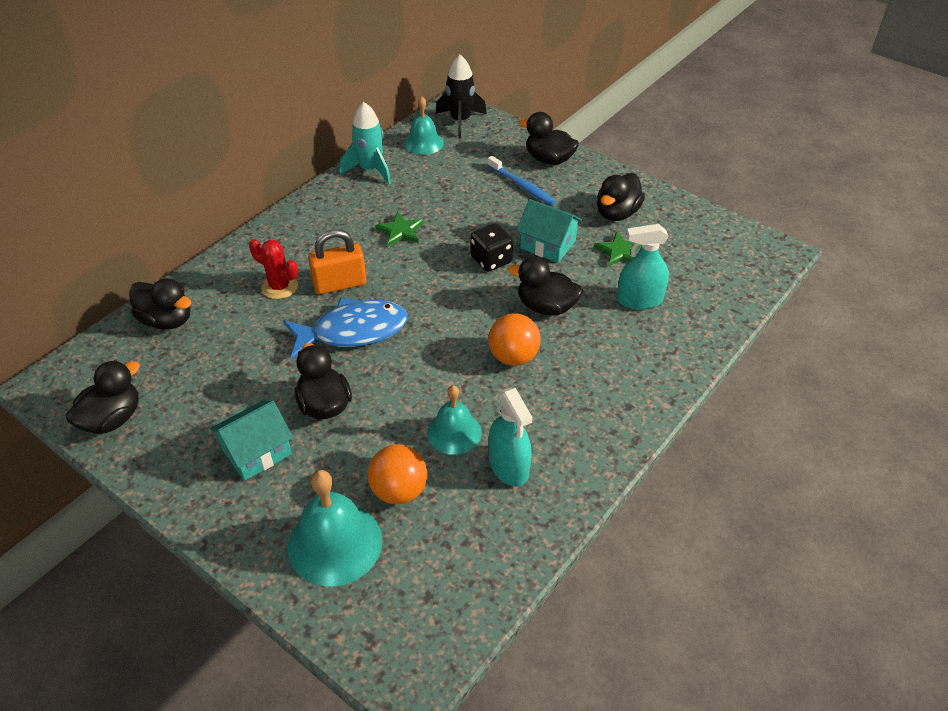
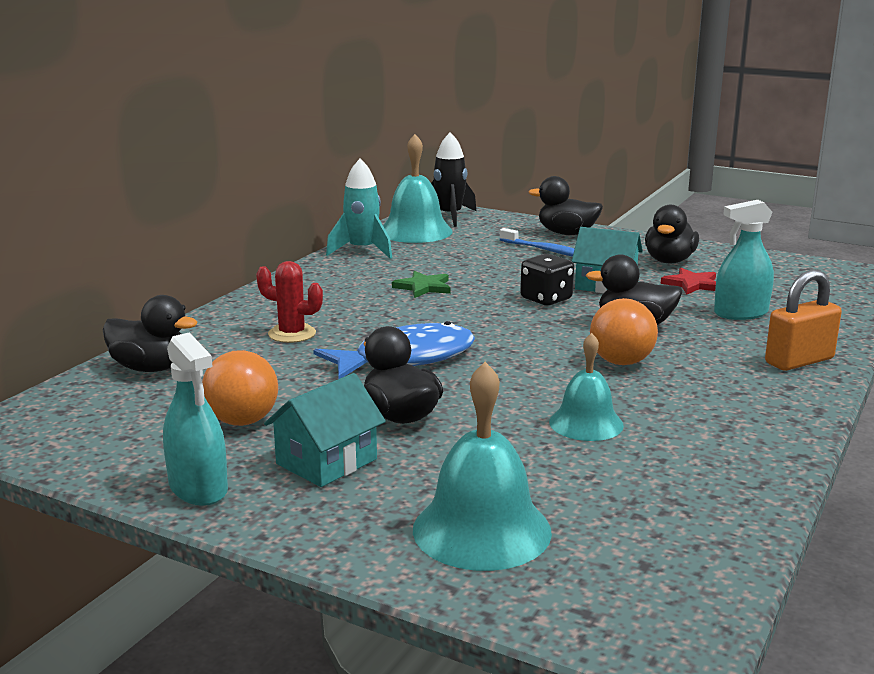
camera: 10 degrees left, 25 degrees down
(112, 419) = (103, 452): black duck -> none
(340, 284) = (369, 327): orange padlock -> orange padlock (799, 361)
(399, 491) = (544, 476): orange ball -> orange ball (242, 421)
(423, 143) = (415, 231): turquoise bell -> turquoise bell, size x1.57
(508, 466) = (676, 443): turquoise spray bottle -> turquoise spray bottle (198, 488)
(620, 252) = (692, 284): green star -> red star

